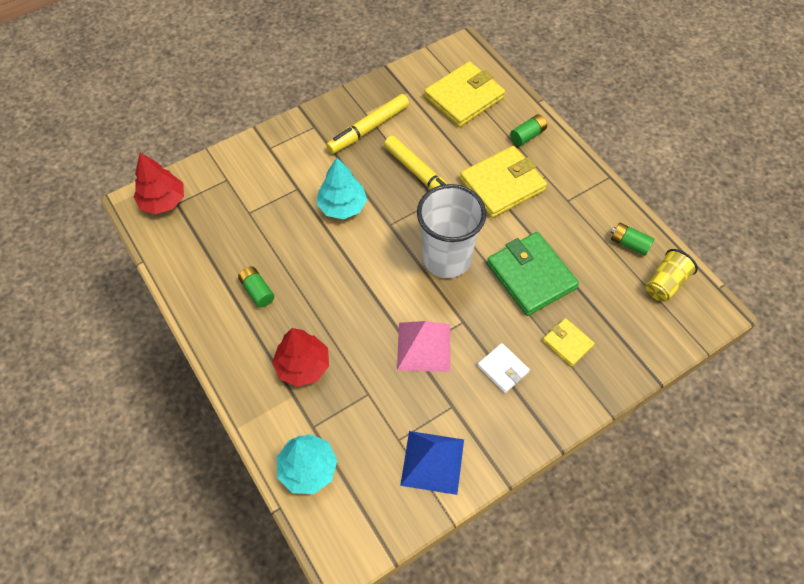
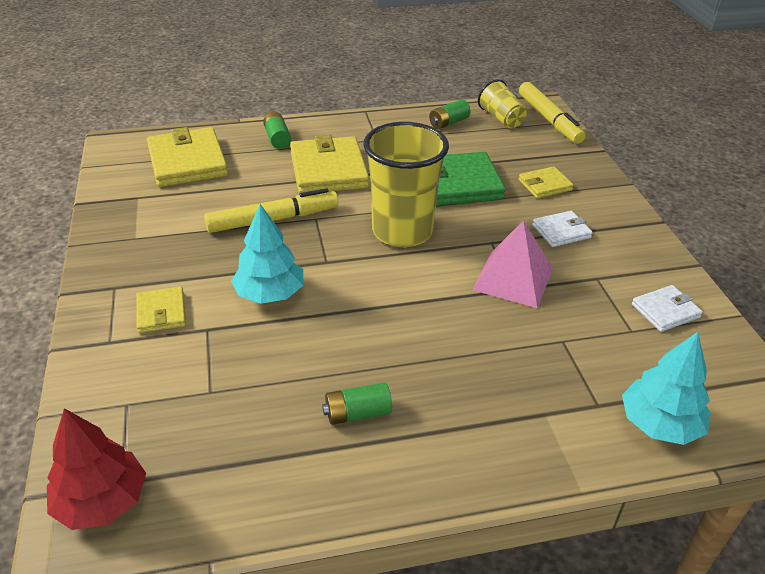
camera: 70 degrees left, 20 degrees down
(302, 160) = (161, 312): none -> yellow wallet
(303, 366) = (502, 392): red tree -> none
(368, 129) = (165, 241): yellow marker -> yellow marker (549, 119)
(432, 462) = (665, 311): blue pyramid -> white wallet
(446, 258) = (402, 231): white cup -> yellow cup

